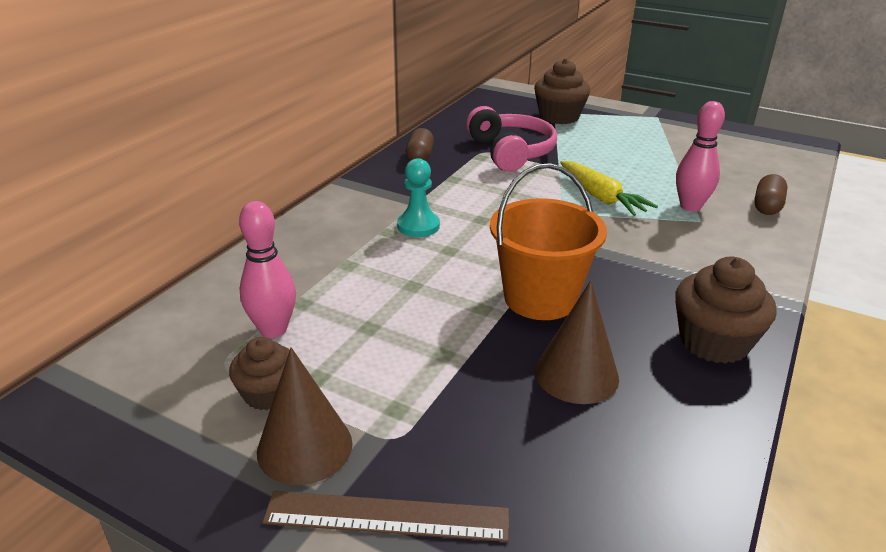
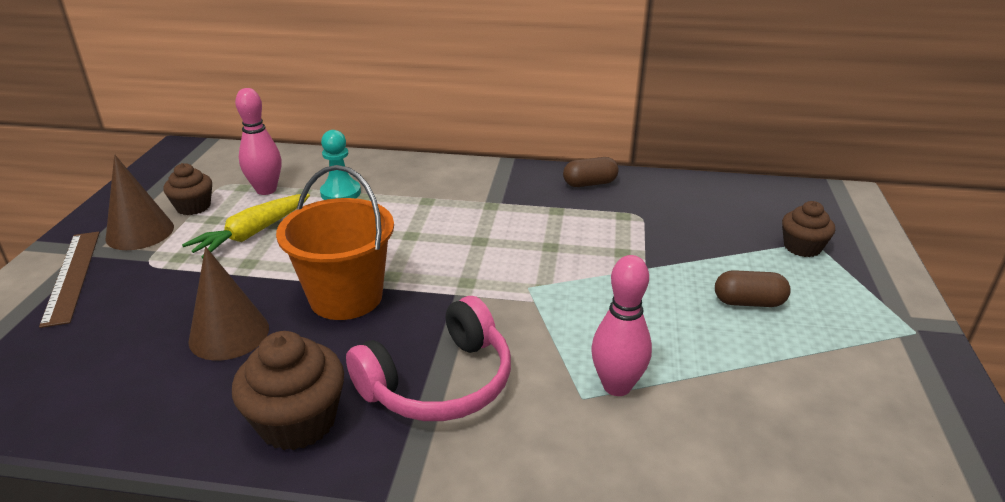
camera: 70 degrees right, 0 degrees up
(418, 226) = (446, 212): turquoise pawn -> turquoise pawn (340, 193)
(511, 152) = (655, 231): pink headphones -> pink headphones (439, 382)
(559, 117) = (802, 247): brown cupcake -> brown cupcake, size x0.64
(600, 197) = (587, 308): yellow carrot -> yellow carrot (252, 234)
(767, 206) = (678, 469): brown capsule -> brown capsule (748, 302)

